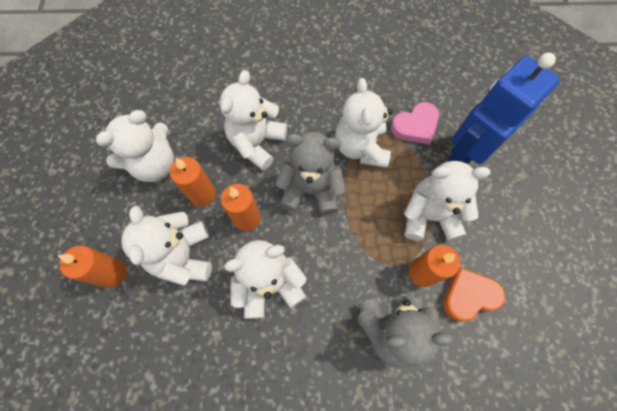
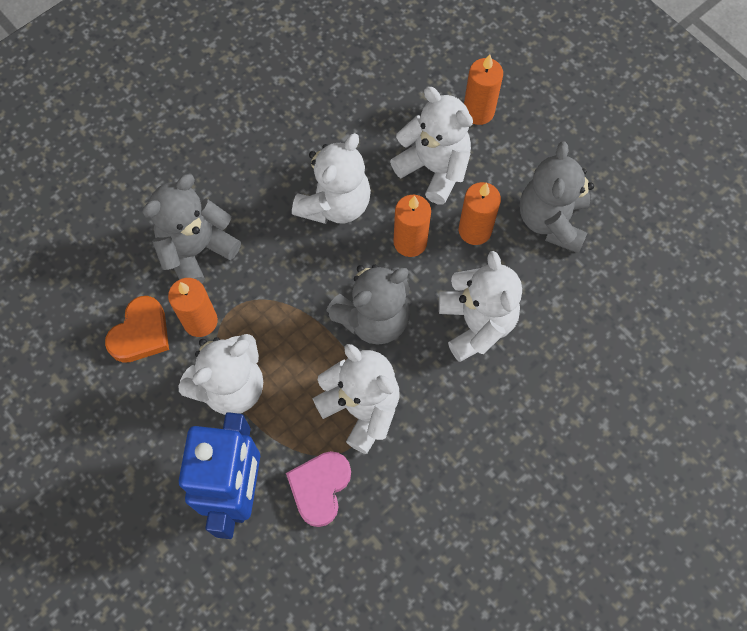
camera: 140 degrees right, 0 degrees up
(155, 165) = (551, 220): white teddy bear -> grey teddy bear

